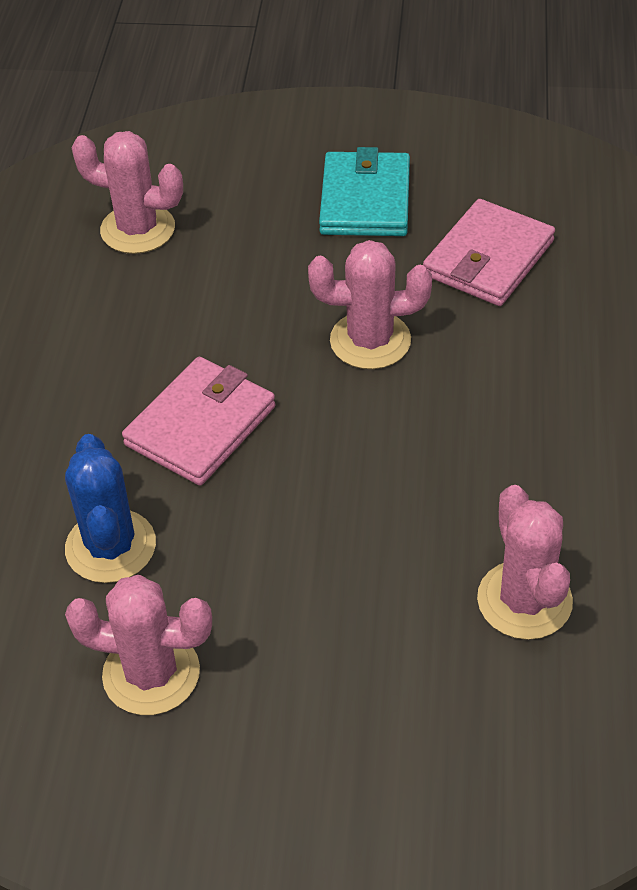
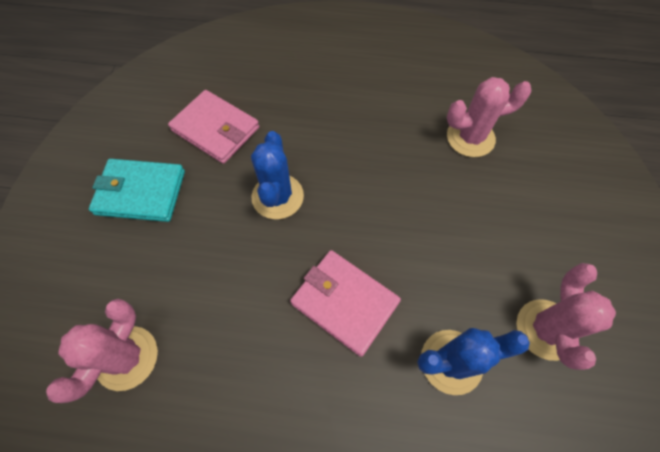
camera: 90 degrees left, 15 degrees up
(370, 341) = (277, 196): pink cactus -> blue cactus

